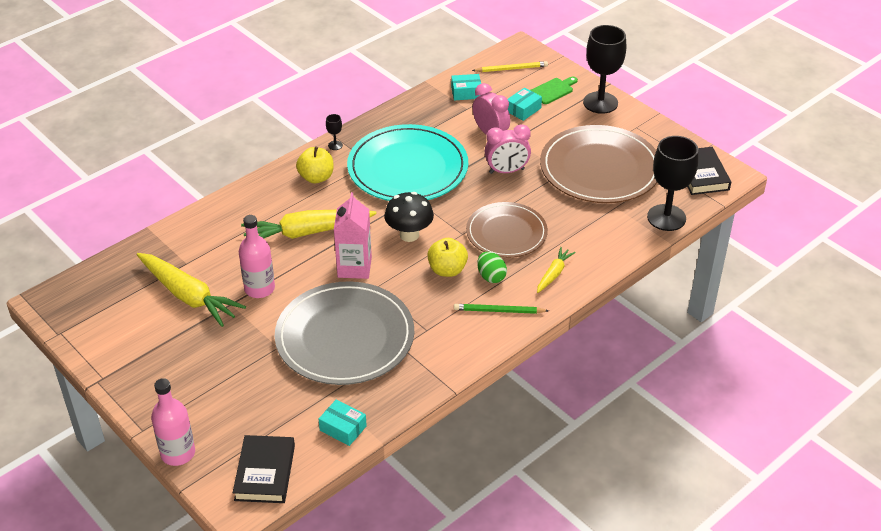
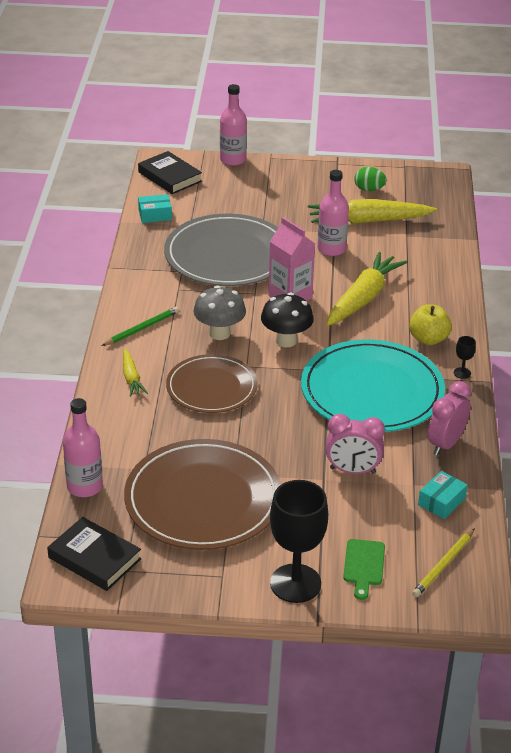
camera: 135 degrees right, 5 degrees down
(447, 270) = (219, 333): yellow apple -> grey mushroom
(491, 276) = (179, 348): green egg -> green egg (369, 189)
(506, 171) = (285, 442): pink clock -> pink clock (445, 444)
(523, 110) = (360, 519): turquoise box -> none
(666, 218) = (85, 486): black goblet -> pink bottle

